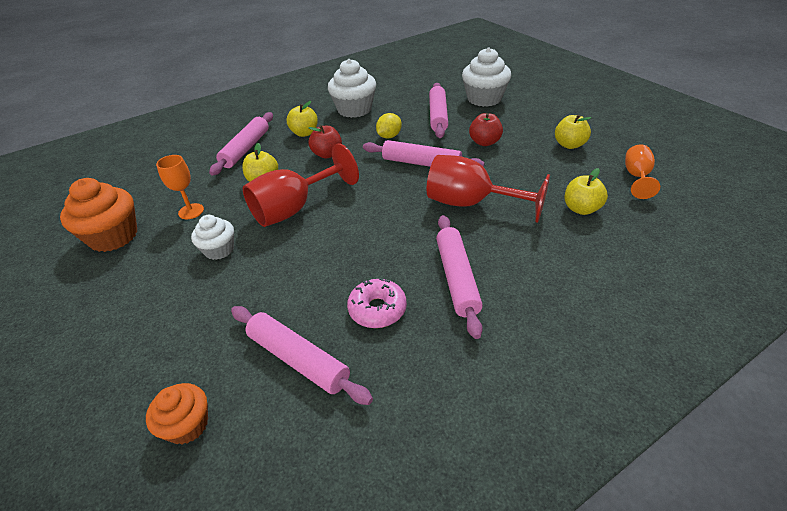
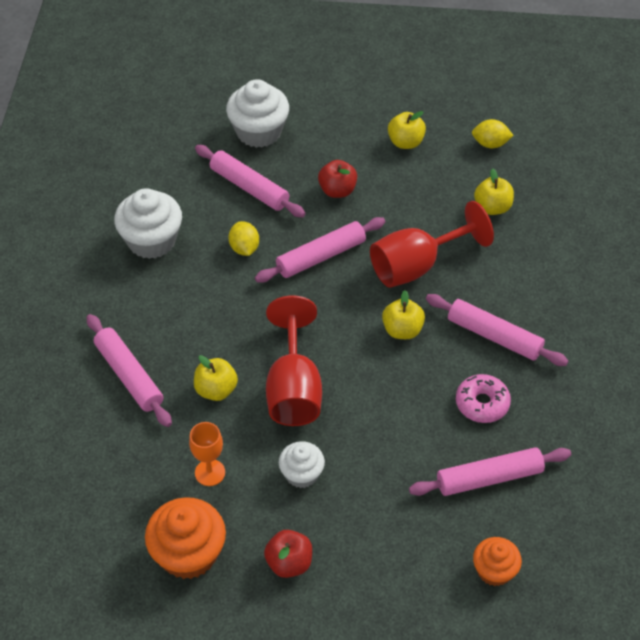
camera: 55 degrees left, 10 degrees up
(304, 133) = (154, 309): yellow apple -> yellow apple (402, 330)
(327, 154) = (222, 314): red apple -> red apple (289, 563)
(636, 177) = (490, 144): orange goblet -> yellow lemon

